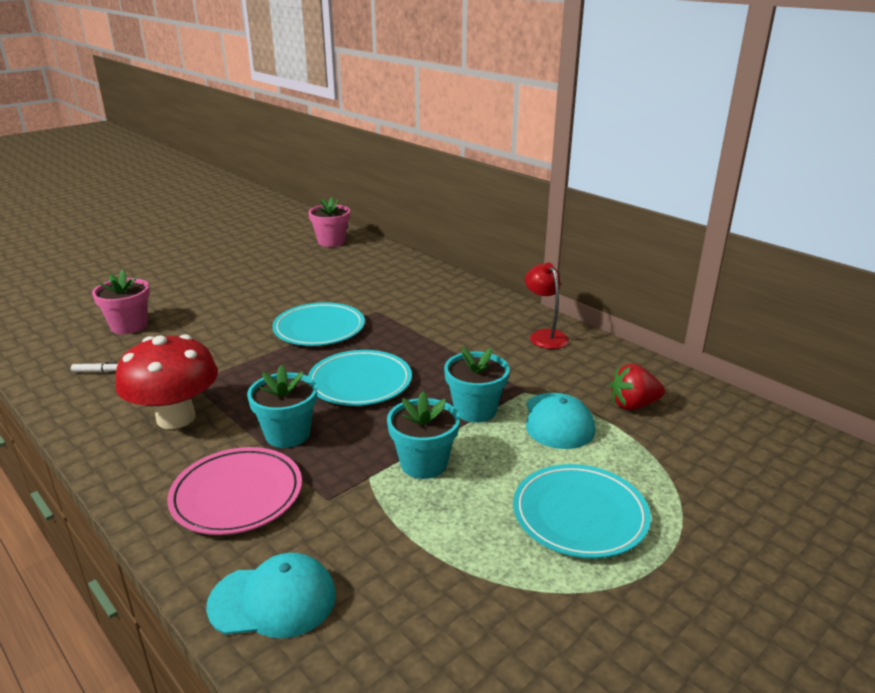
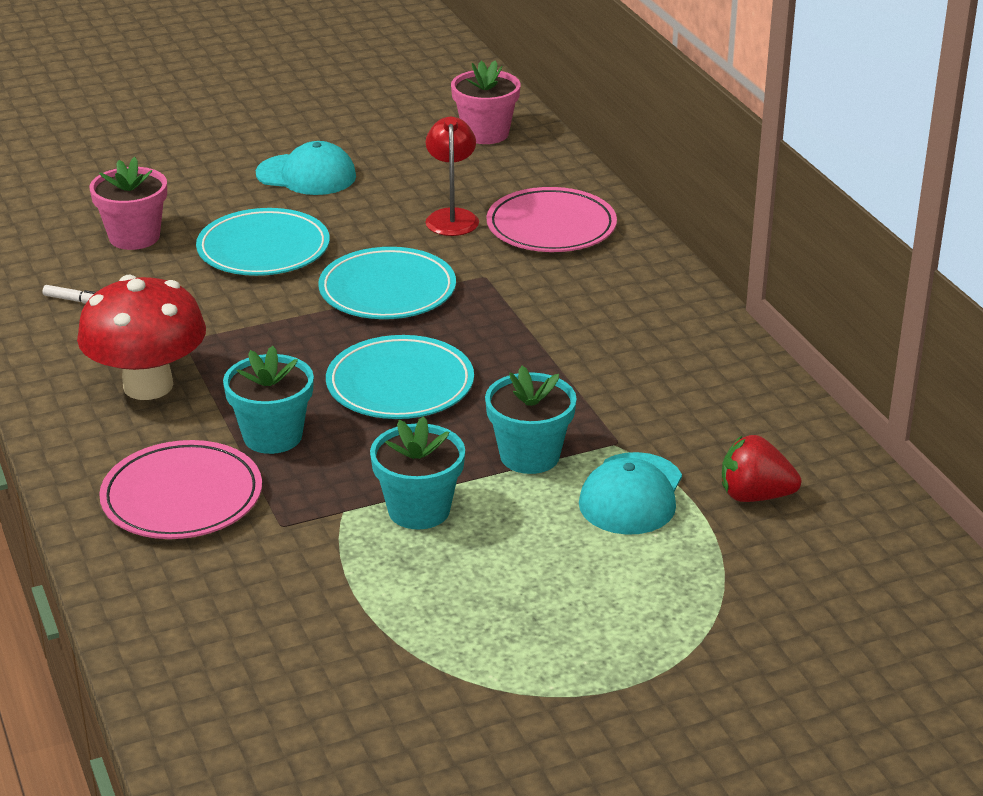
camera: 20 degrees right, 5 degrees up
(273, 600) = (174, 616): turquoise cap -> turquoise cap (306, 175)
(399, 280) = (551, 227): none -> pink plate
(544, 336) = (709, 365): red lamp -> red lamp (452, 217)
(580, 515) = (569, 613): turquoise plate -> turquoise plate (263, 249)

